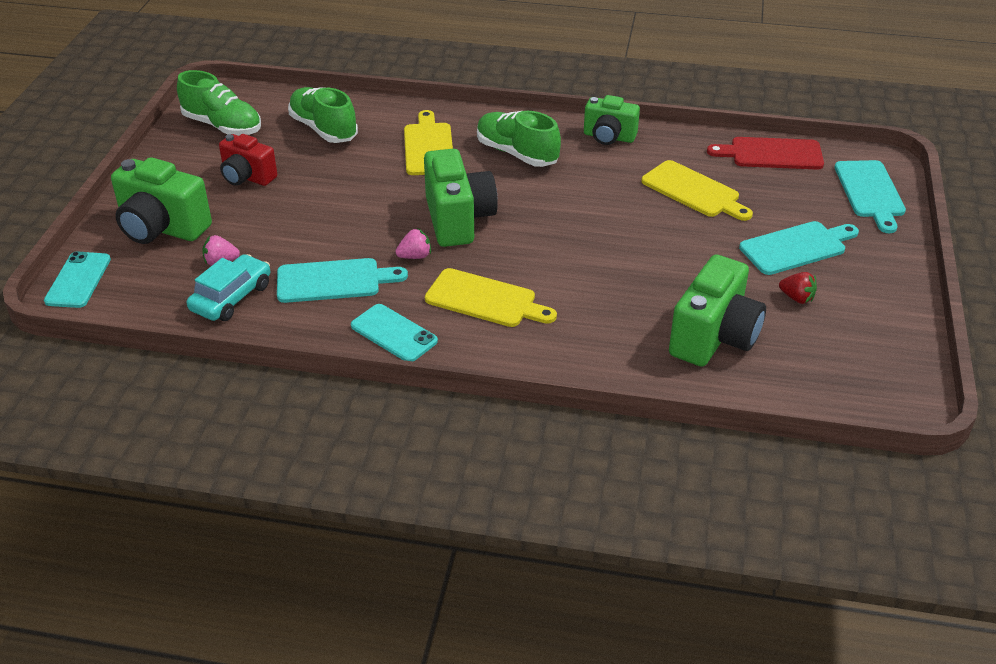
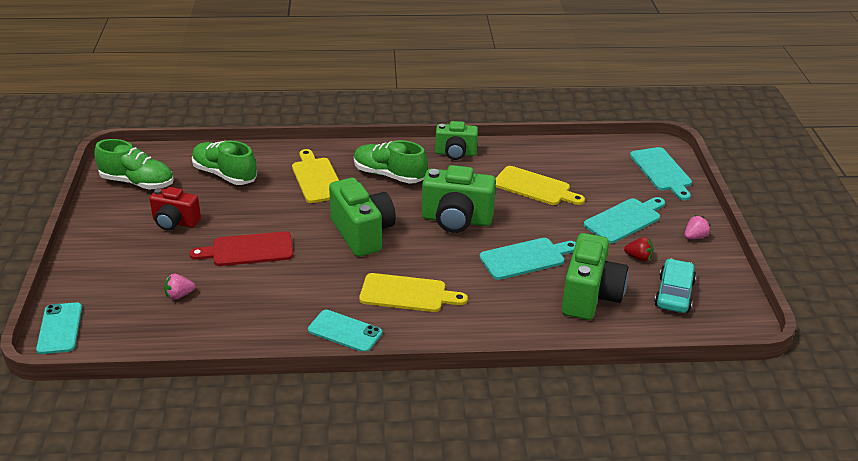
camera: 15 degrees left, 5 degrees down
(162, 228) = (117, 275): green camera -> green camera (456, 220)
(231, 297) = (199, 323): turquoise car -> turquoise car (674, 294)
(333, 281) = (280, 297): turquoise cutting board -> turquoise cutting board (525, 258)
(415, 256) = (338, 267): pink strawberry -> pink strawberry (695, 237)
(771, 154) = (581, 151): red cutting board -> red cutting board (248, 250)

